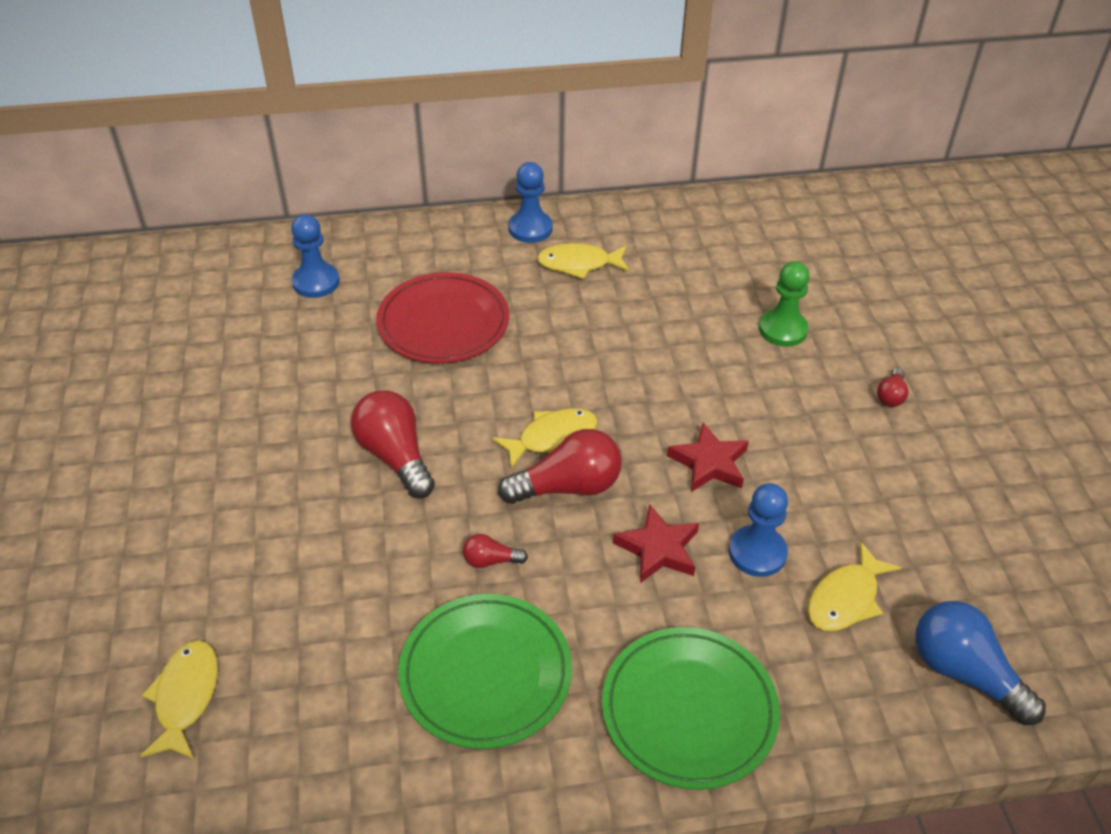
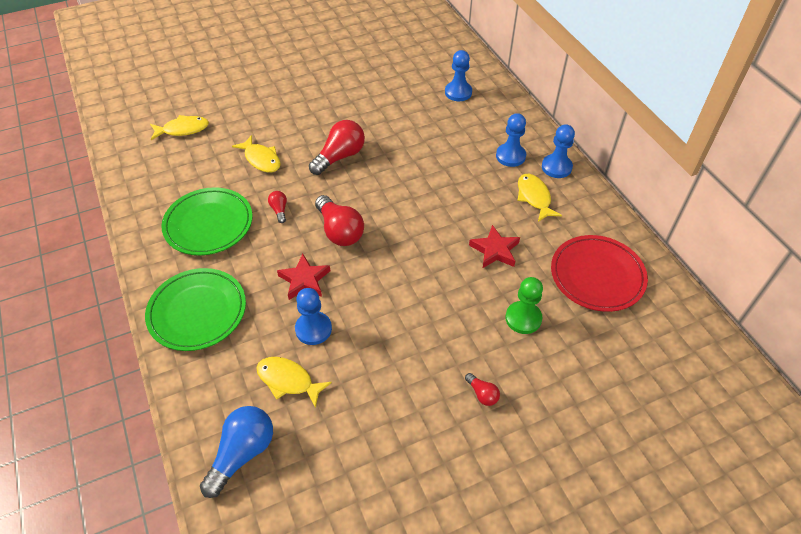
camera: 75 degrees right, 5 degrees up
(443, 323) = (449, 150): red plate -> red plate (597, 276)
(488, 264) = (510, 156): none -> blue pawn
(552, 437) = (375, 216): yellow fish -> yellow fish (261, 159)
(709, 463) = (379, 294): red star -> red star (495, 250)
(891, 395) = (482, 394): red light bulb -> red light bulb turned 135 degrees counterclockwise

